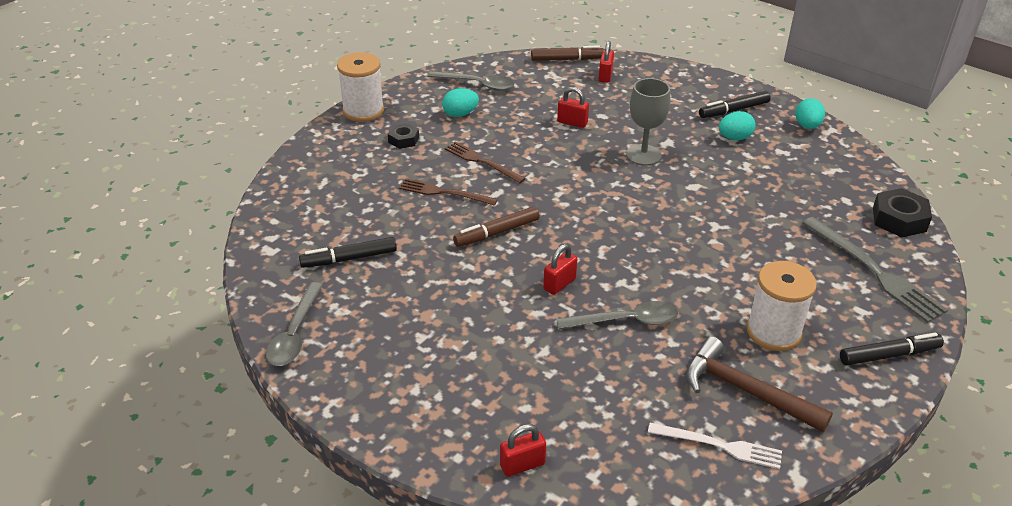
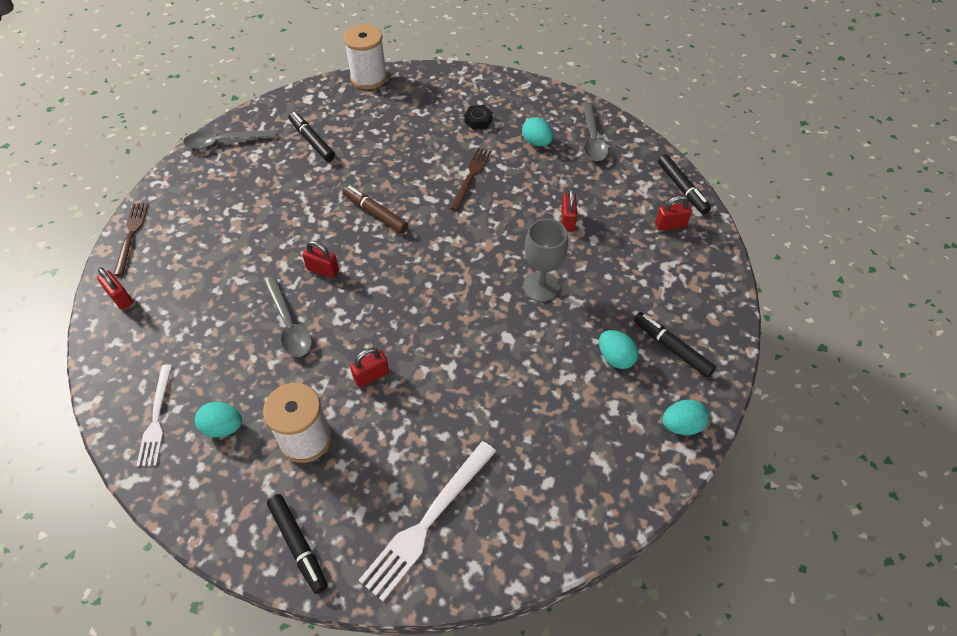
camera: 70 degrees right, 15 degrees up
(363, 111) = (507, 85): white spool -> white spool (368, 78)
(444, 193) = (415, 167): brown fork -> brown fork (131, 235)
(567, 59) = (682, 188): brown marker -> black marker
(711, 275) = (371, 376): none -> red padlock
(745, 391) = (223, 427): brown hammer -> turquoise egg
(874, 271) = (427, 521): grey fork -> white fork
(899, 219) = (534, 542): black nut -> none

